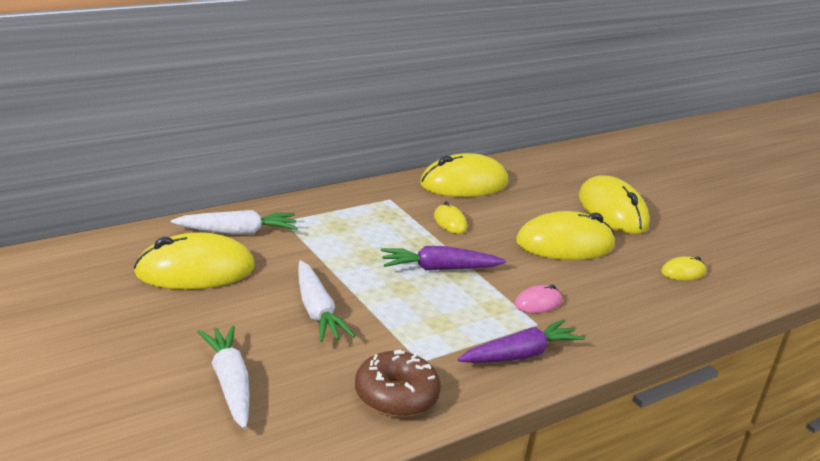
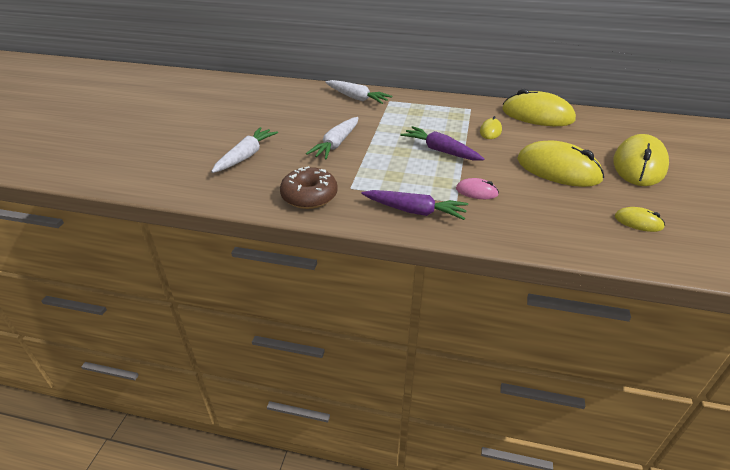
camera: 50 degrees right, 10 degrees up
(195, 270) = (309, 107): yellow mouse -> none

